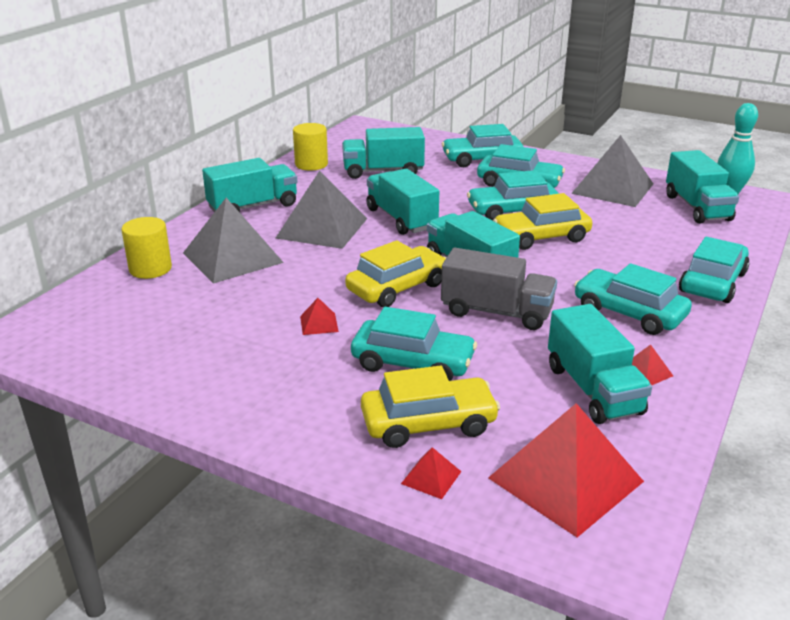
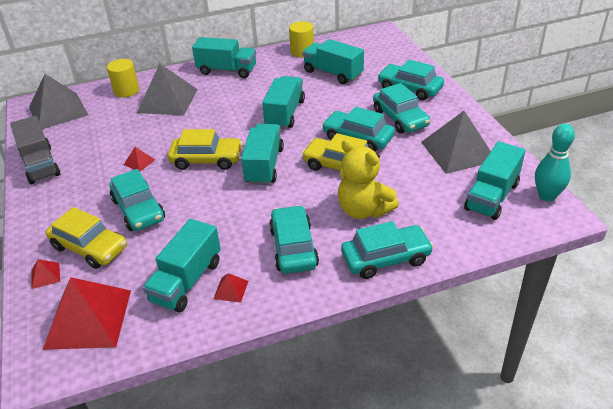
camera: 45 degrees right, 10 degrees up
(322, 228) = (236, 101): grey pyramid -> grey pyramid (58, 111)
(496, 312) = (226, 203): grey truck -> grey truck (40, 164)
(627, 259) = (363, 210): none -> yellow teddy bear

